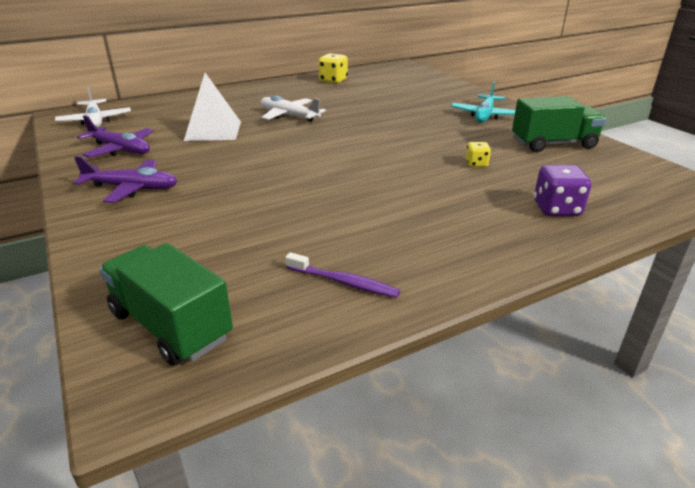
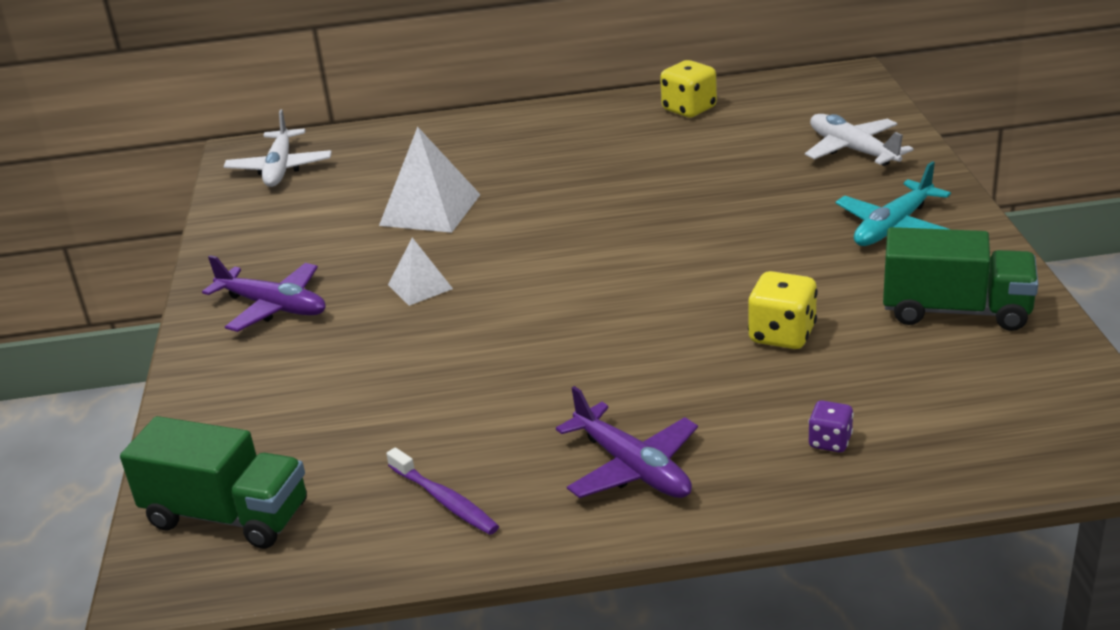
camera: 25 degrees right, 0 degrees up
(120, 149) = (289, 232): purple plane -> purple plane (632, 467)
(170, 325) = (227, 515): green truck -> green truck turned 135 degrees clockwise
(233, 166) = (420, 287): none -> white pyramid
(289, 116) = (560, 190): white plane -> white plane (852, 150)
(476, 164) = (782, 335): yellow dice -> yellow dice, size x1.70
(556, 209) = (830, 442): purple dice -> purple dice, size x0.59

